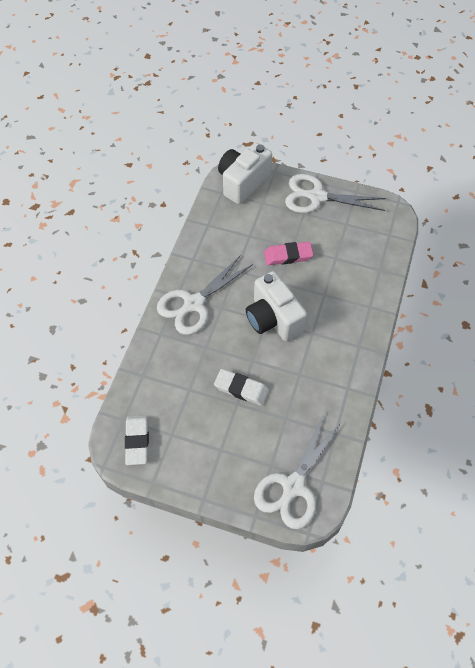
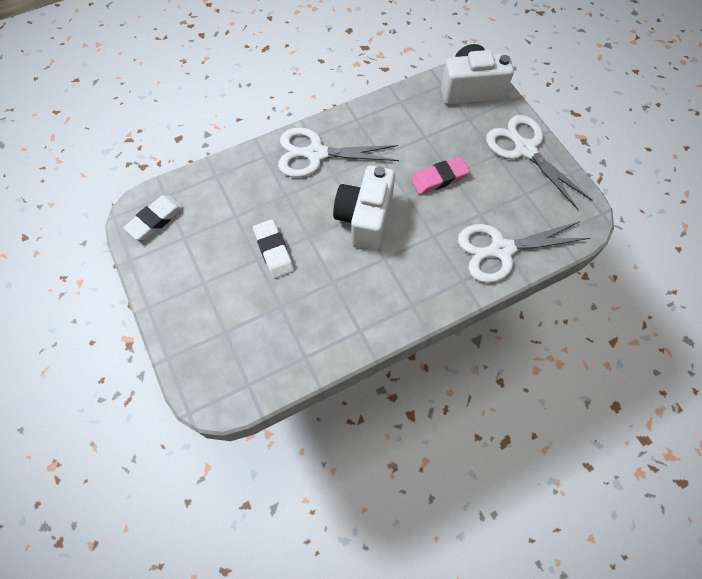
camera: 45 degrees right, 5 degrees up
(288, 256) = (439, 178): pink eraser -> pink eraser turned 60 degrees counterclockwise
(293, 487) = (221, 365): white scissors -> white scissors (501, 250)

